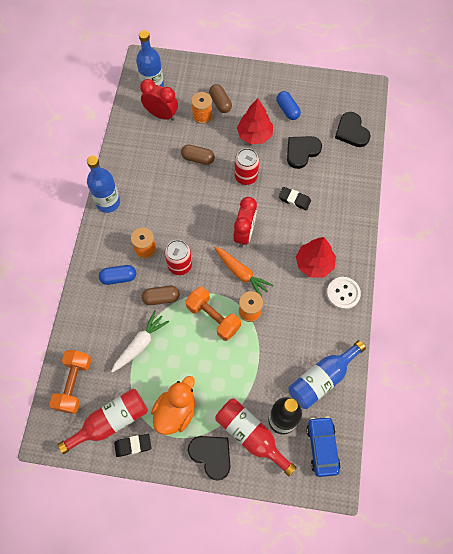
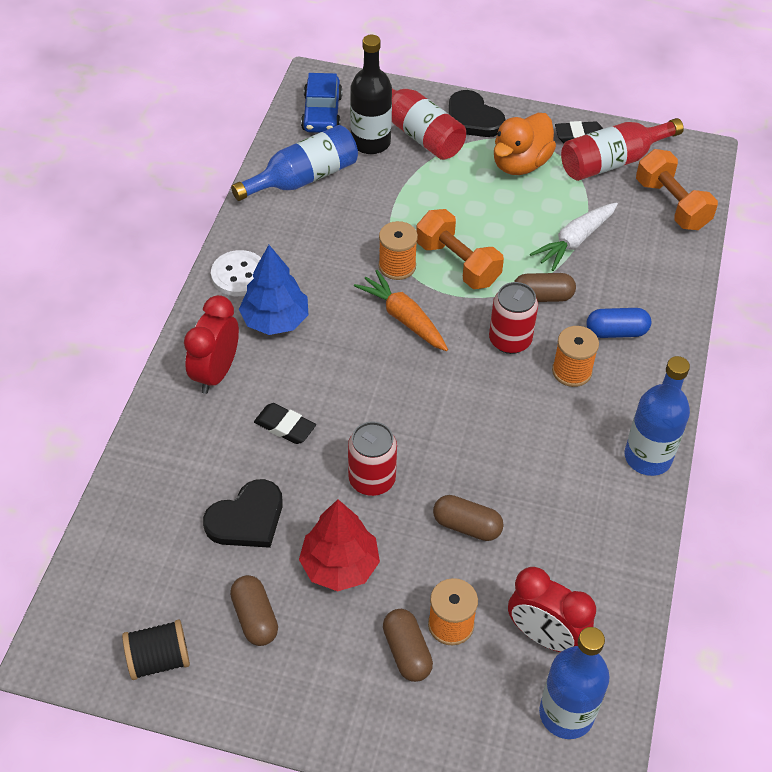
camera: 175 degrees left, 15 degrees down
(74, 384) = (671, 204): orange dumbbell -> orange dumbbell turned 45 degrees counterclockwise
(244, 234) = (390, 378): red clock -> red clock (216, 373)
(287, 110) = (255, 618): blue capsule -> brown capsule
(314, 264) = (275, 320): red tree -> blue tree
(323, 90) = (159, 659): none -> black spool
(351, 131) = (128, 552): black heart -> none

